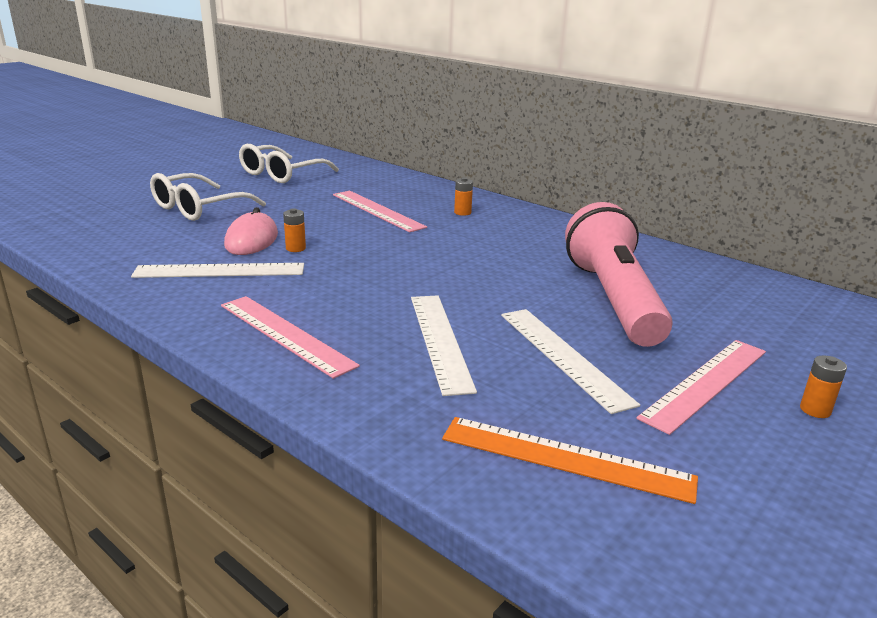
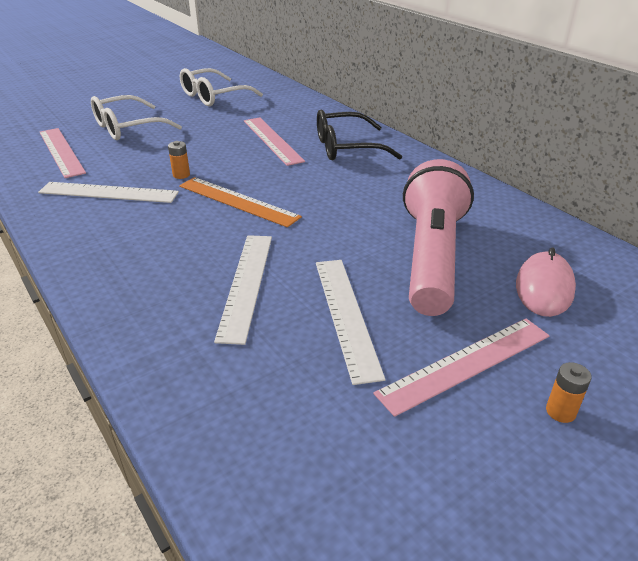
camera: 15 degrees right, 10 degrees up
(251, 240) = (151, 163): pink mouse -> pink mouse (544, 288)
(285, 334) = (123, 262): pink ruler -> pink ruler (61, 152)
(462, 212) = (346, 148): orange battery -> black glasses
(566, 458) = (282, 426): orange ruler -> orange ruler (237, 201)

